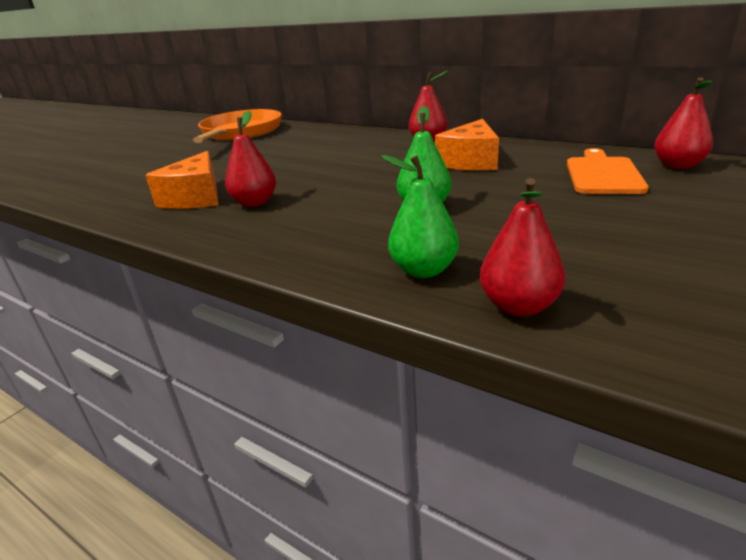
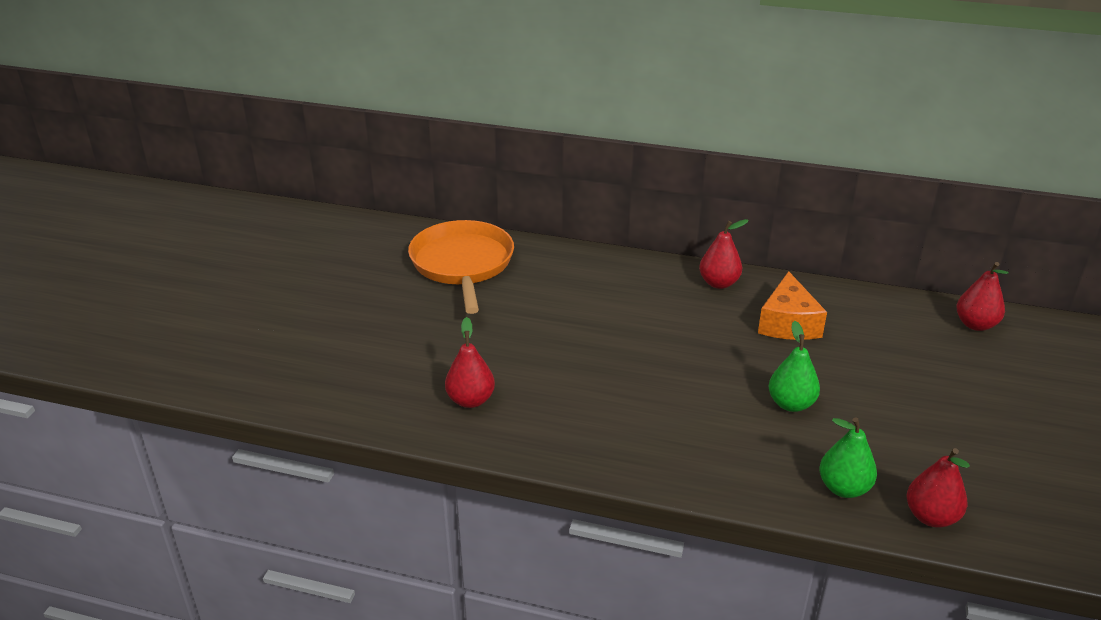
camera: 20 degrees left, 5 degrees up
(195, 197) = (542, 406): orange cheese -> none
(255, 203) = (619, 410): red pear -> red pear (470, 400)
(602, 174) = (919, 341): orange cutting board -> none

